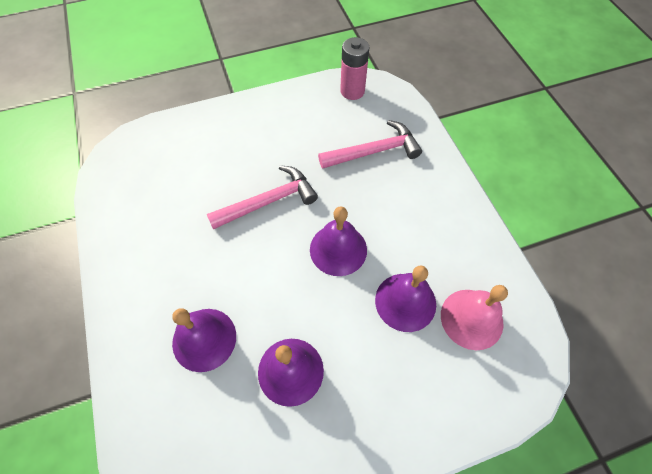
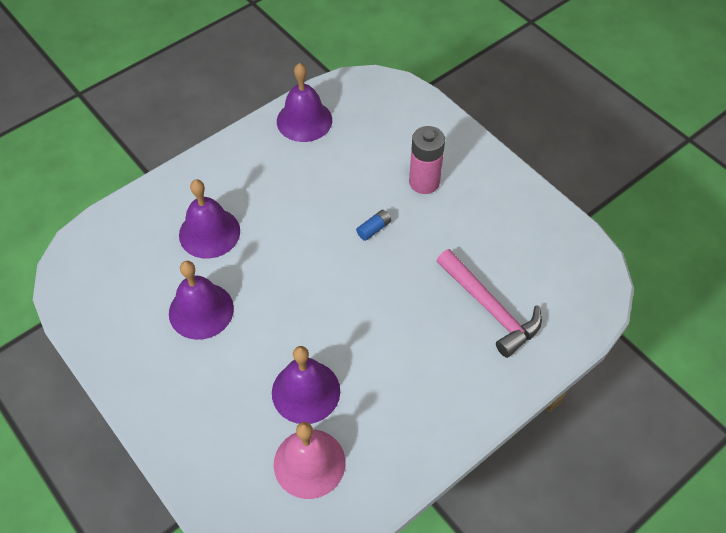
camera: 70 degrees right, 5 degrees down
(268, 201) = (374, 229): pink hammer -> blue battery
(338, 249) = (343, 311): purple bell -> purple bell (304, 120)
(352, 91) = (573, 258): pink battery -> pink battery (424, 182)

